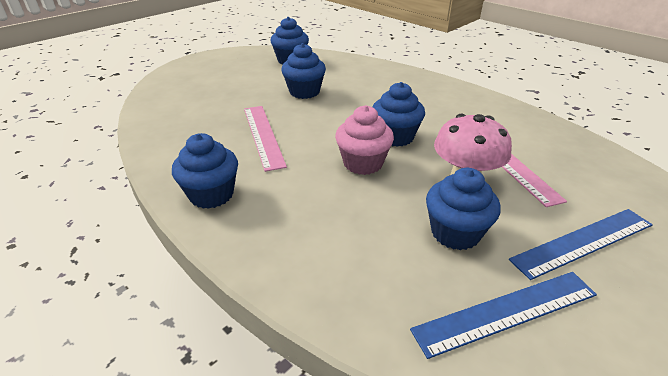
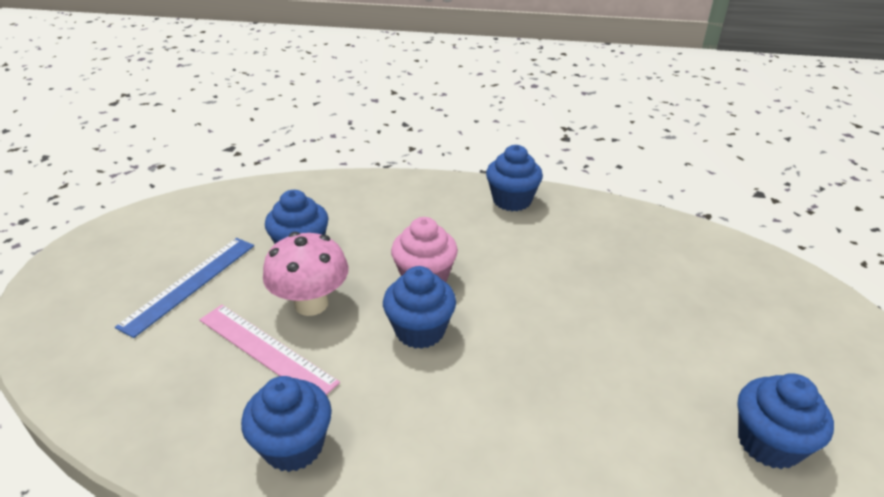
camera: 145 degrees right, 0 degrees up
(263, 135) = (558, 265): pink ruler -> none
(304, 92) = (619, 360): blue cupcake -> blue cupcake (294, 446)
(506, 312) = (252, 216): blue ruler -> none

